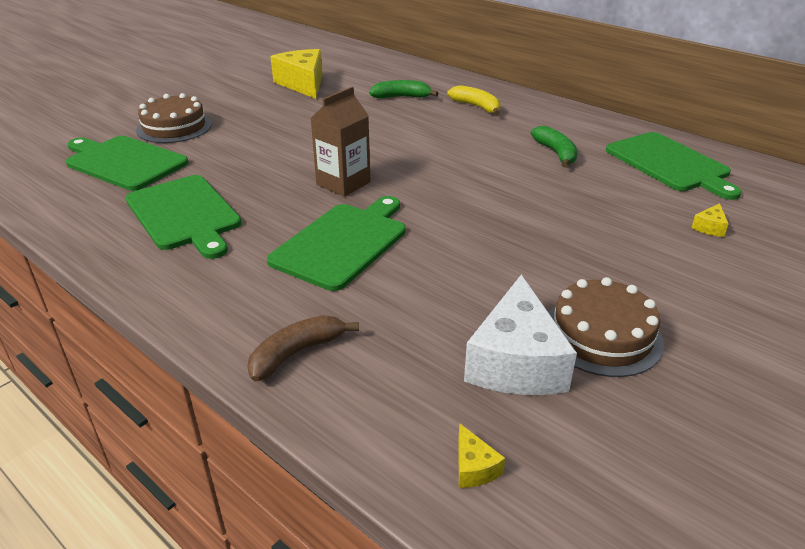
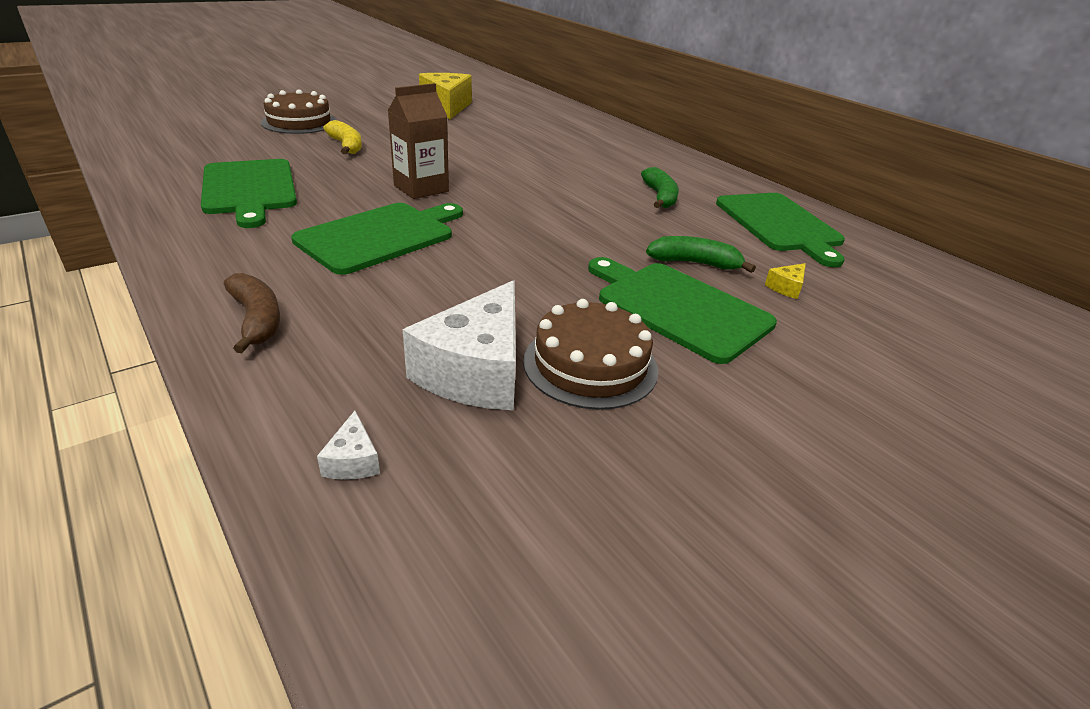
camera: 10 degrees right, 0 degrees up
(124, 162) = (231, 141): green cutting board -> green cutting board (678, 308)
(297, 353) = (257, 320): brown banana -> brown banana turned 90 degrees clockwise
(401, 97) = (535, 129): green banana -> green banana (694, 263)
(474, 467) = (353, 460): yellow cheese -> white cheese
(477, 107) = (605, 147): yellow banana -> yellow banana (346, 146)

